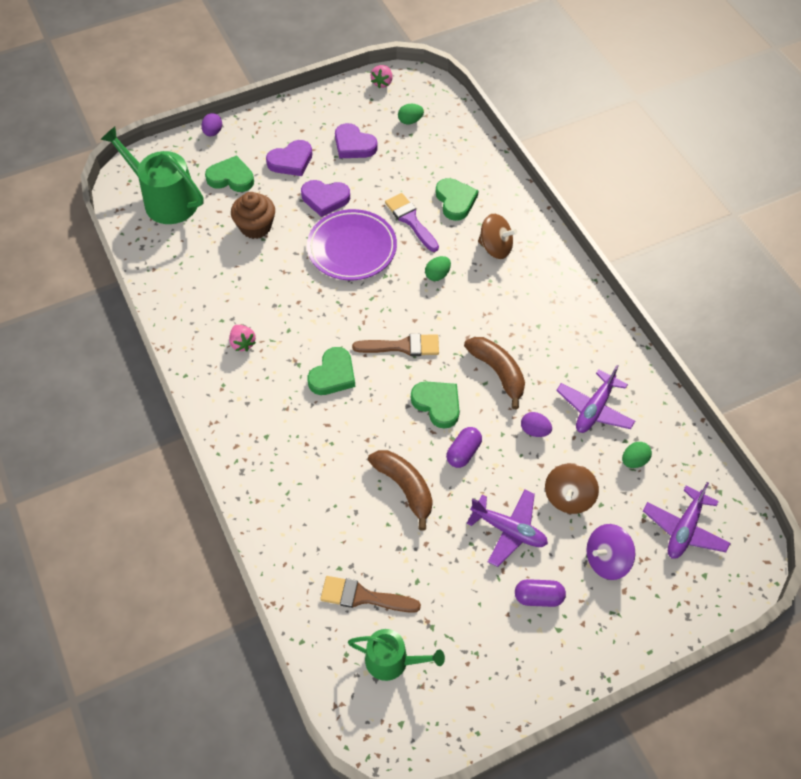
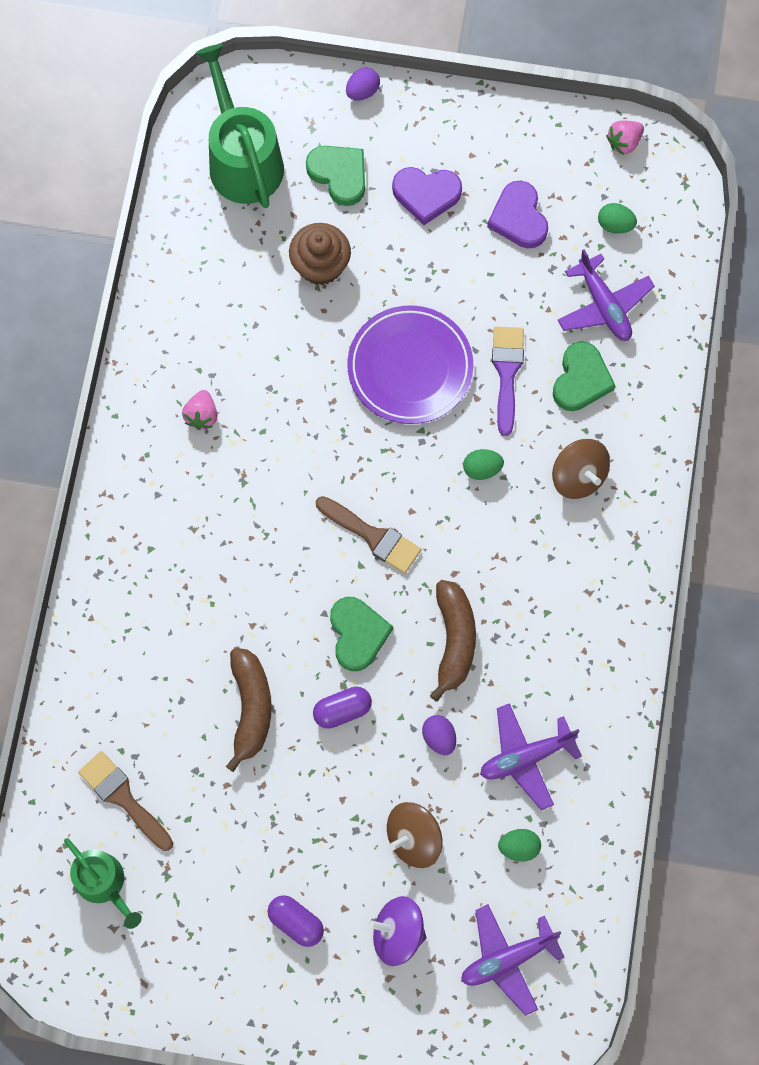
camera: 35 degrees right, 15 degrees up
(325, 199) = (428, 277): purple heart -> none
(333, 375) = (271, 521): green heart -> none
(509, 530) = (322, 830): purple plane -> purple plane (604, 305)

